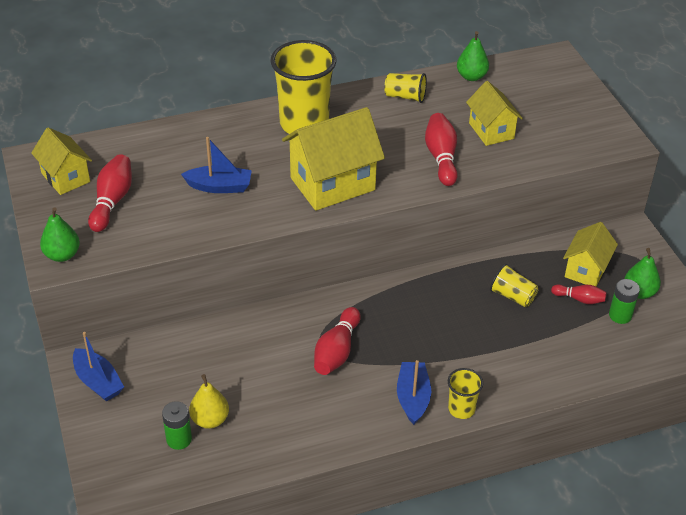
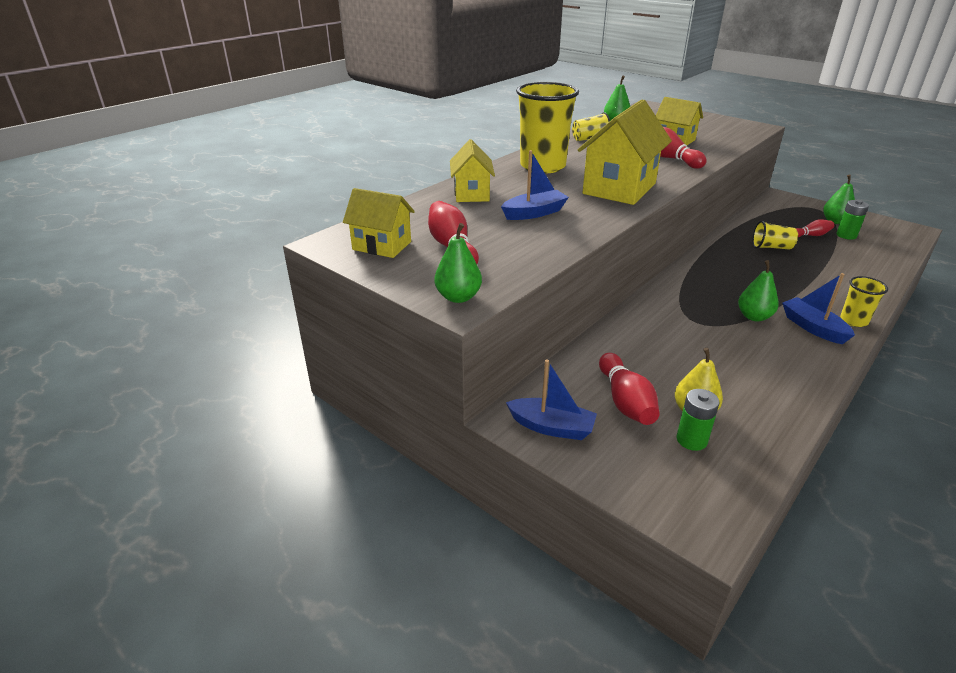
camera: 30 degrees left, 10 degrees down
(337, 351) = (715, 321): red bowling pin -> red bowling pin (625, 401)
(377, 363) = (754, 317): none -> green pear
(586, 270) = (788, 221): yellow house -> yellow house (471, 194)

